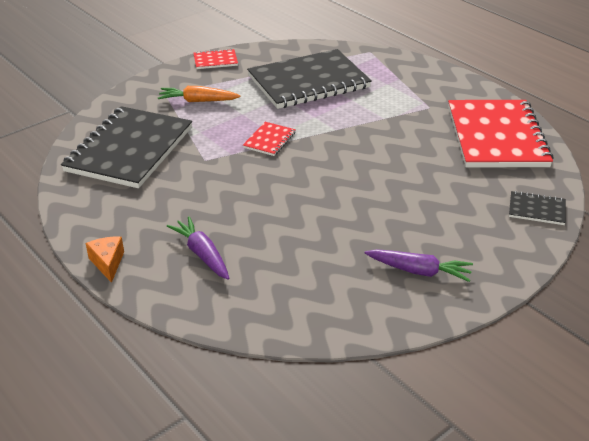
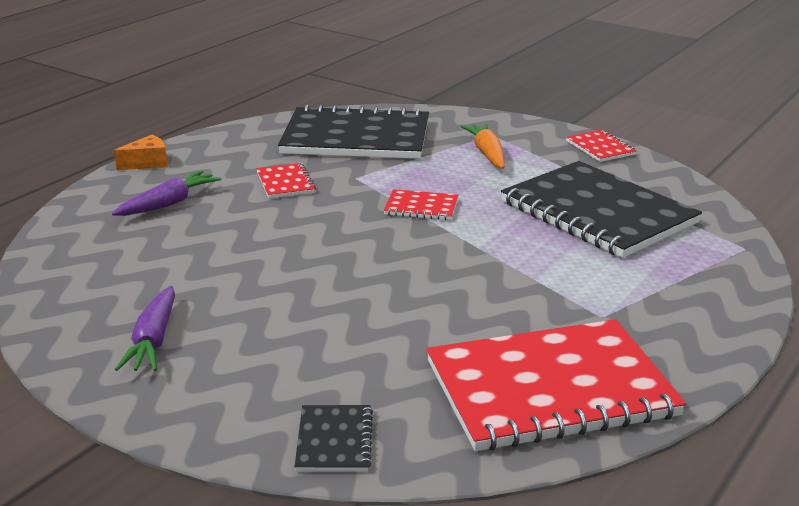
camera: 75 degrees right, 10 degrees down
(195, 192) = (285, 183): none -> red notebook

